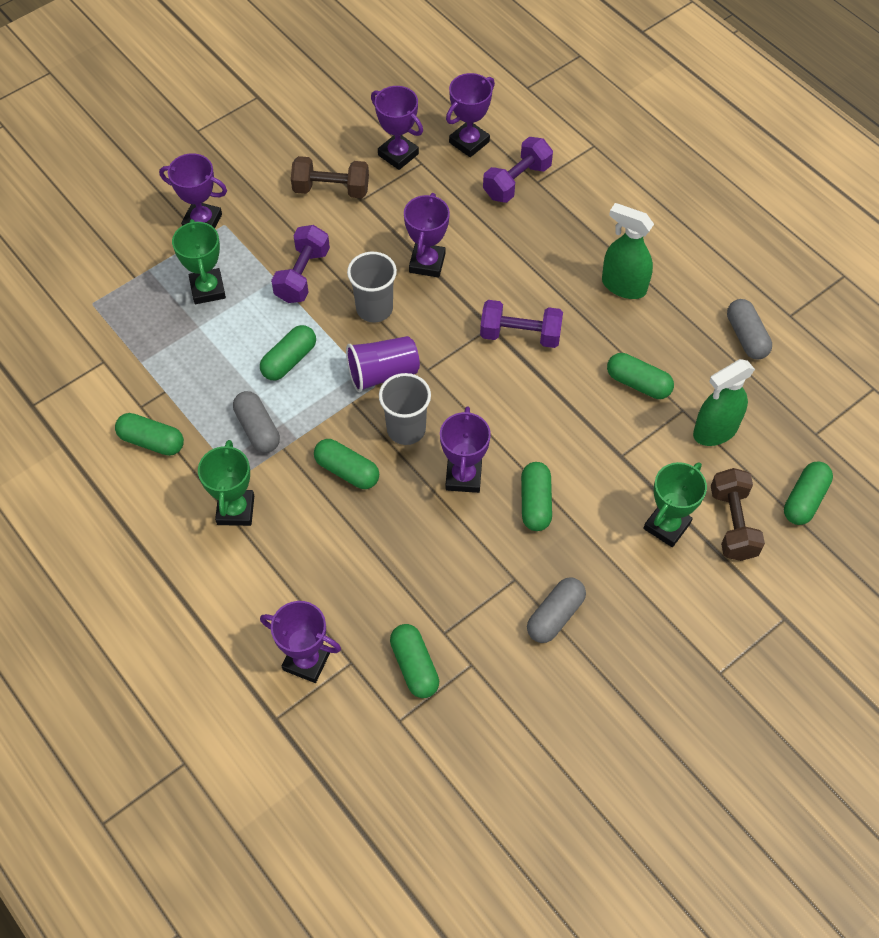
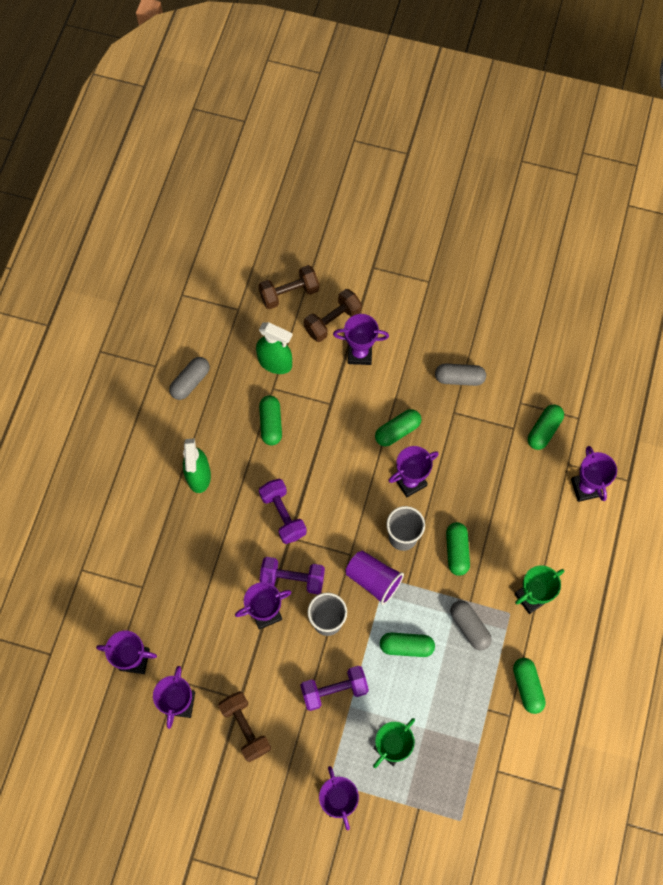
camera: 125 degrees left, 10 degrees up
(257, 429) = (469, 627): grey capsule -> grey capsule turned 60 degrees counterclockwise
(517, 181) = (151, 601): purple dumbbell -> purple dumbbell (292, 578)
(667, 526) = (359, 354): green trophy -> purple trophy
(804, 500) = (289, 293): green capsule -> brown dumbbell

